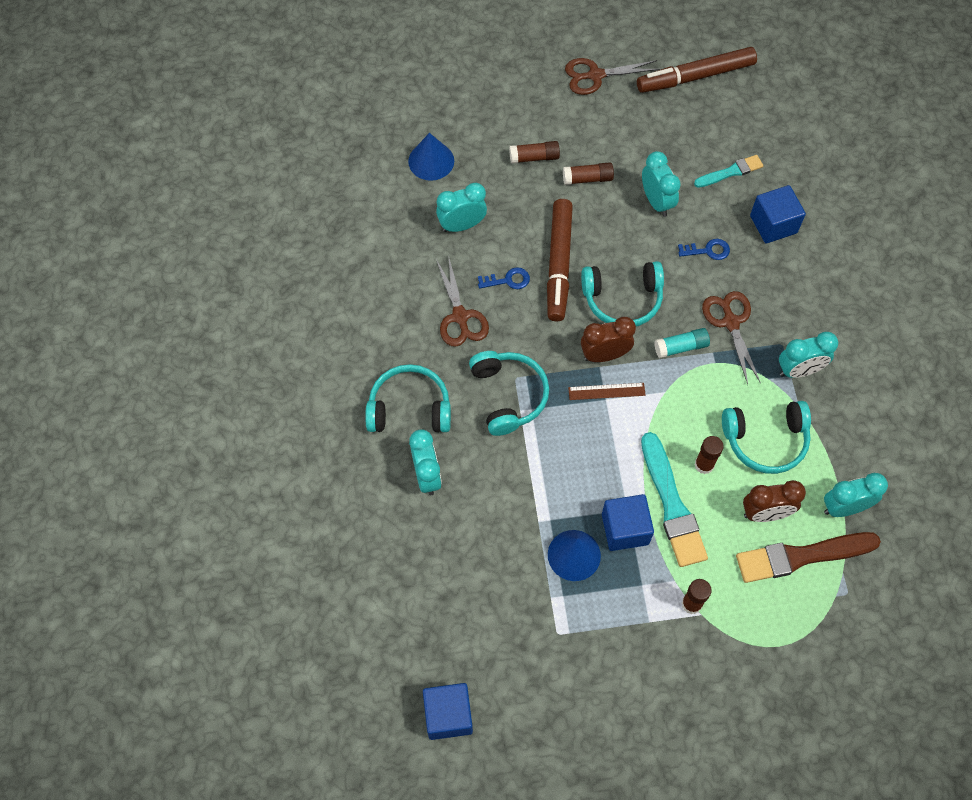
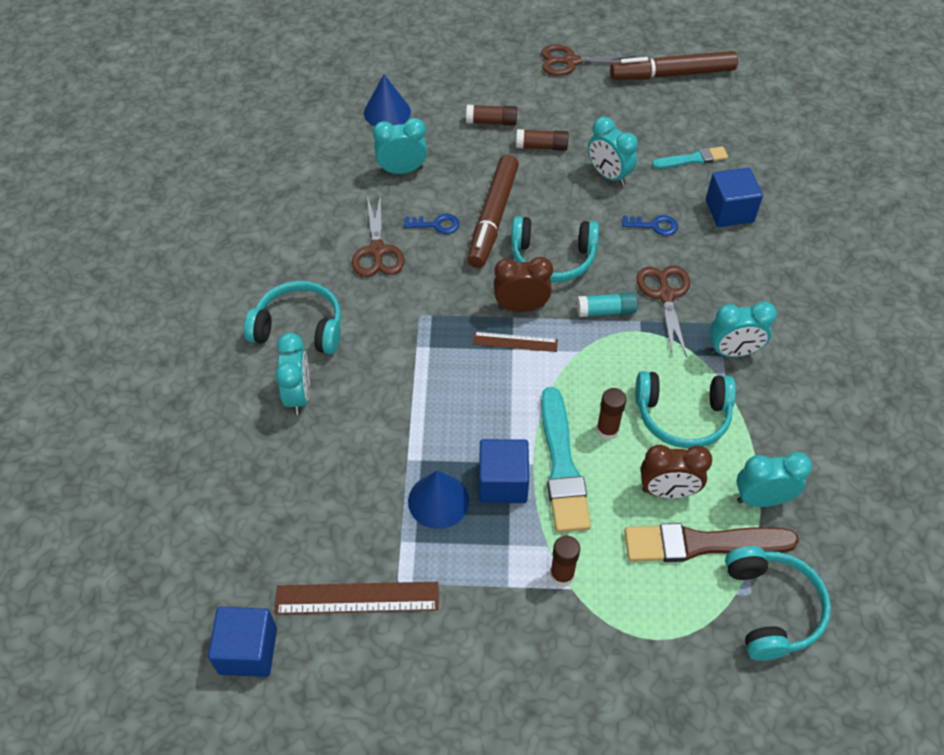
camera: 10 degrees right, 10 degrees down
(508, 395) = (407, 331): turquoise headphones -> turquoise headphones (771, 608)
(527, 654) = (357, 598): none -> brown ruler
(656, 201) = (609, 175): turquoise clock -> turquoise clock turned 150 degrees clockwise

